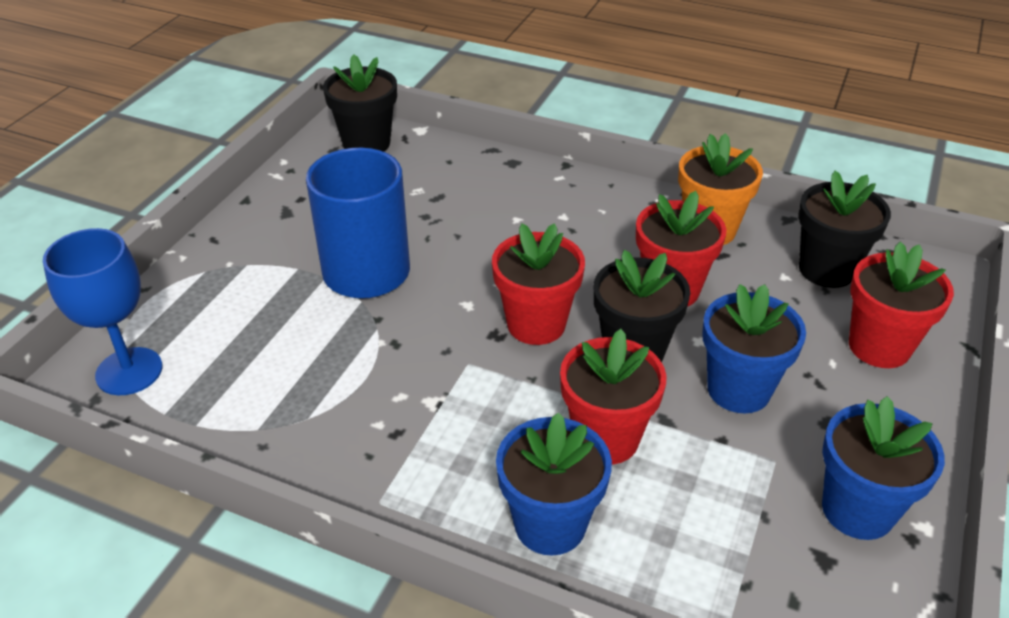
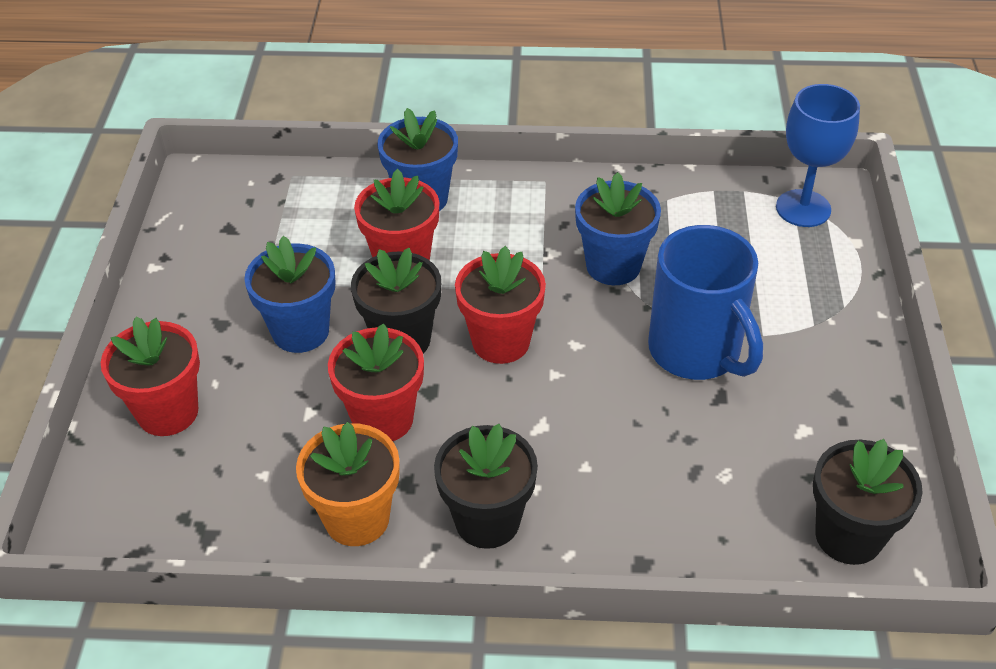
camera: 160 degrees right, 5 degrees up
(826, 270) = (216, 497): black flower pot -> black flower pot (487, 521)
(857, 510) = (202, 264): blue flower pot -> blue flower pot (613, 266)

